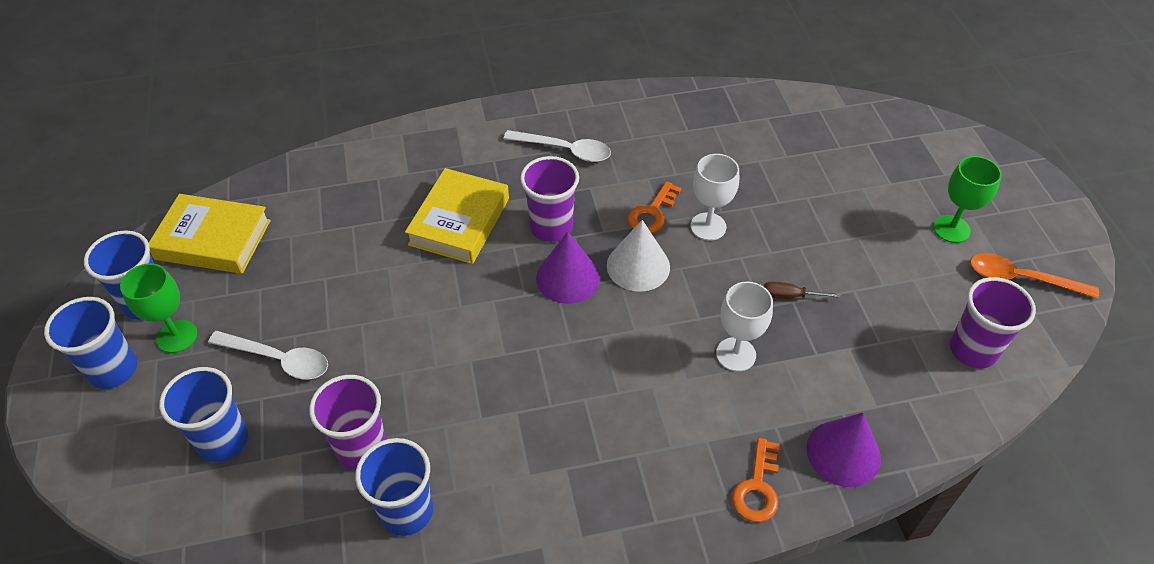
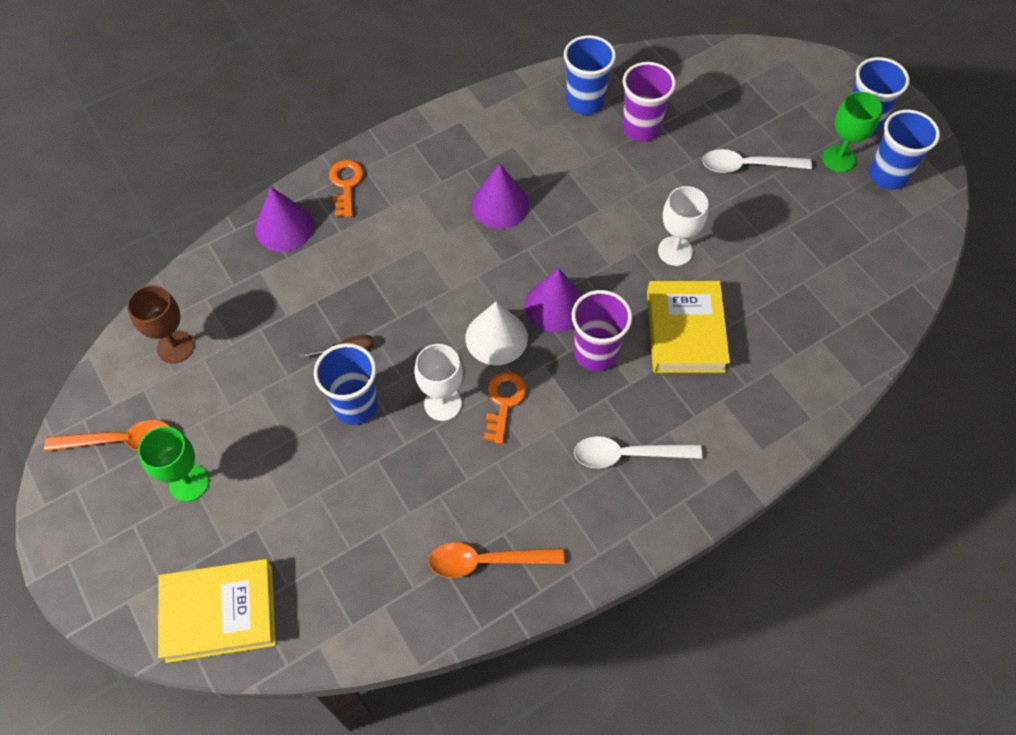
camera: 160 degrees right, 10 degrees up
(213, 239) = (888, 243): yellow book -> yellow book (220, 613)
(223, 440) = (740, 105): blue cup -> blue cup (355, 405)
(578, 401) = (500, 204): none -> purple cone
(707, 118) = (486, 561): none -> orange spoon
(736, 354) = (384, 280): white goblet -> white goblet (675, 251)
(972, 350) = (175, 347): purple cup -> brown goblet

